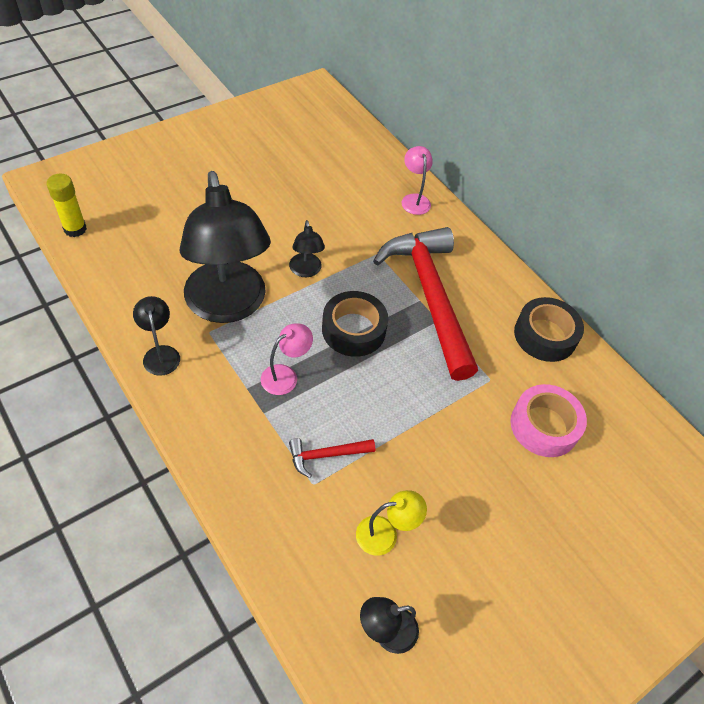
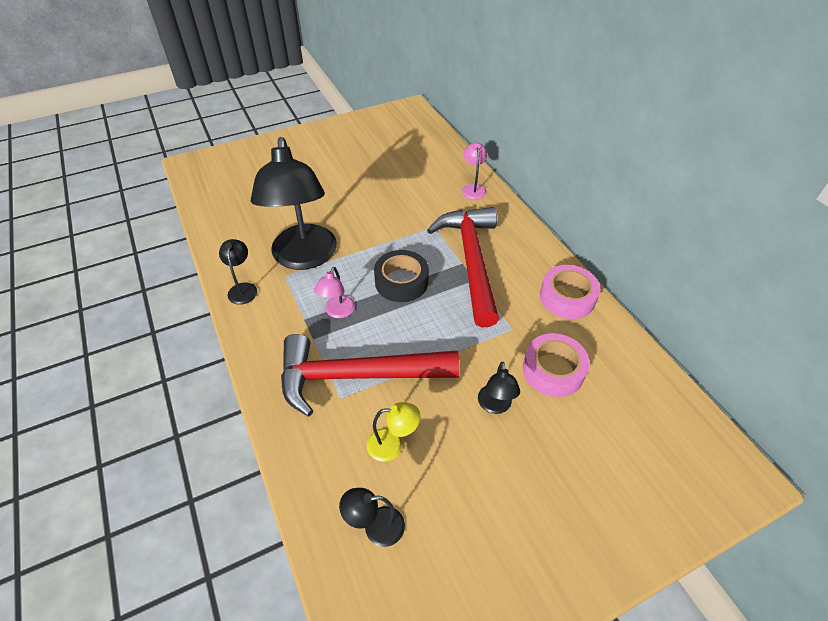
camera: 15 degrees right, 5 degrees down
(75, 229) = (203, 197): yellow glue stick -> none
(285, 375) = (337, 312): pink lamp -> pink lamp turned 135 degrees clockwise
(306, 271) = (372, 236): black lamp -> black lamp (495, 406)
(326, 455) = (356, 376): red hammer -> red hammer, size x2.46
(545, 335) = (567, 297): black tape -> pink tape

